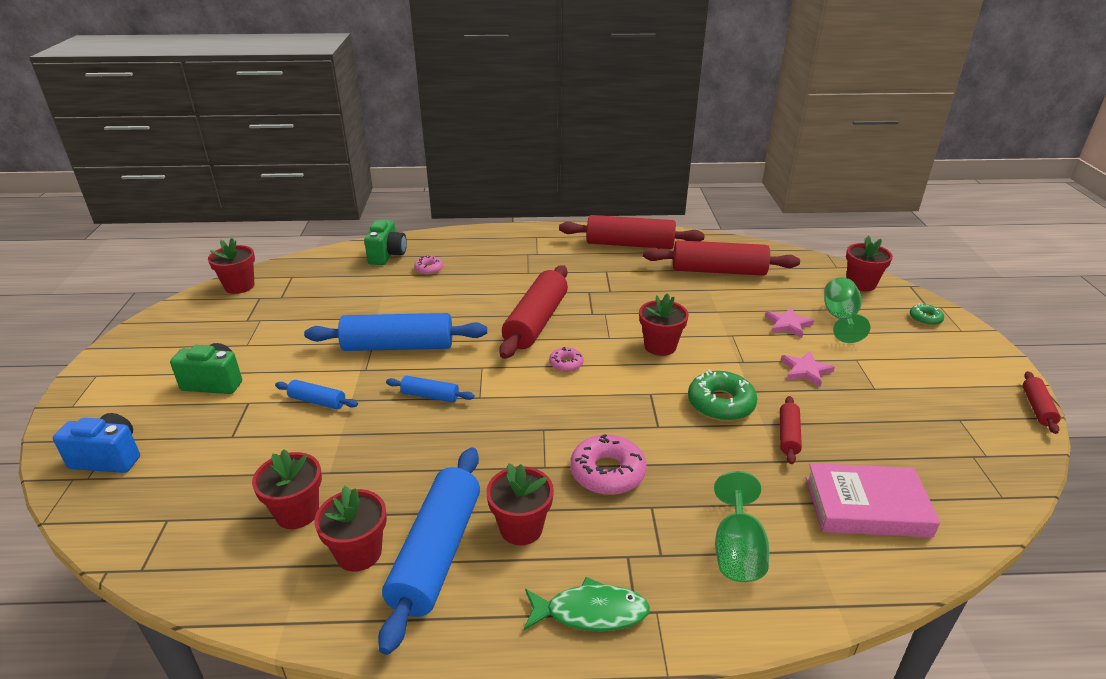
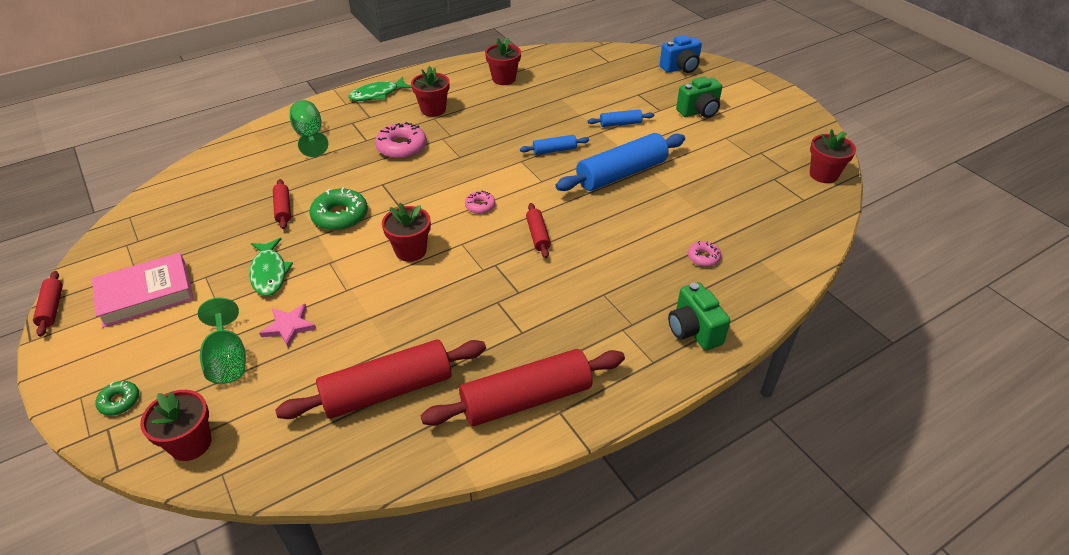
camera: 150 degrees right, 10 degrees up
(297, 512) = (552, 81): red flower pot -> none
(387, 255) = (767, 258): green camera -> green camera (693, 330)
(437, 553) = (467, 89): blue rolling pin -> none
(536, 322) = (538, 235): red rolling pin -> red rolling pin, size x0.48
(805, 370) = (269, 273): pink star -> green fish
(866, 506) = (229, 181): pink book -> pink book (146, 294)

